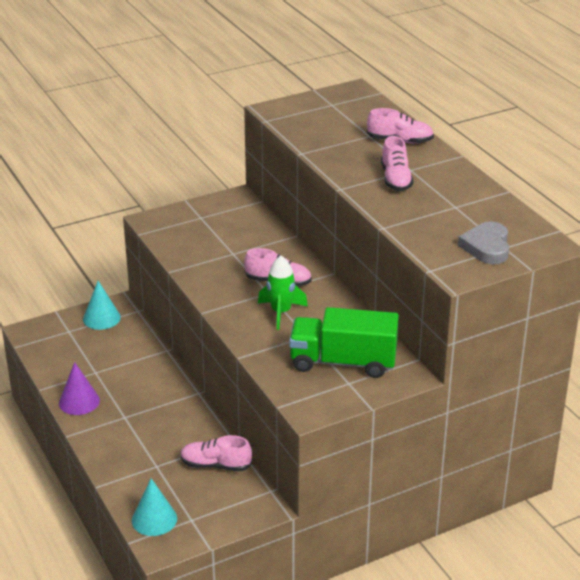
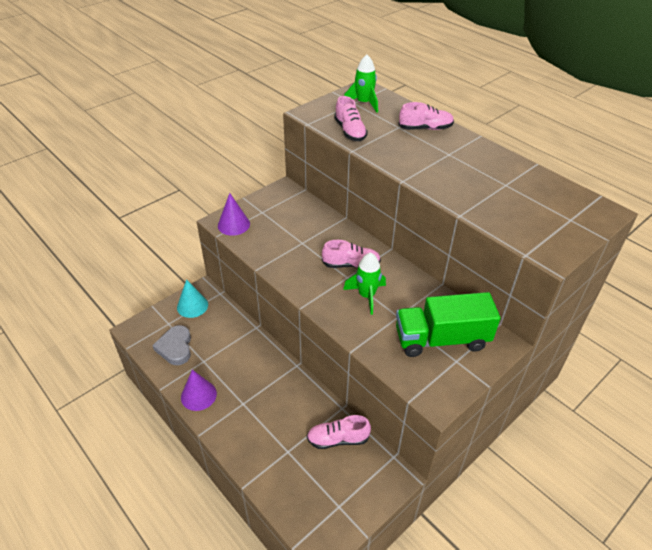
camera: 15 degrees left, 10 degrees up
(154, 519) = (306, 514): turquoise cone -> none
(163, 225) = (233, 224): none -> purple cone
(343, 106) = (363, 103): none -> green rocket
(395, 179) = (443, 165): pink shoe -> pink shoe (350, 131)
(486, 247) = (557, 222): grey heart -> grey heart (175, 347)

